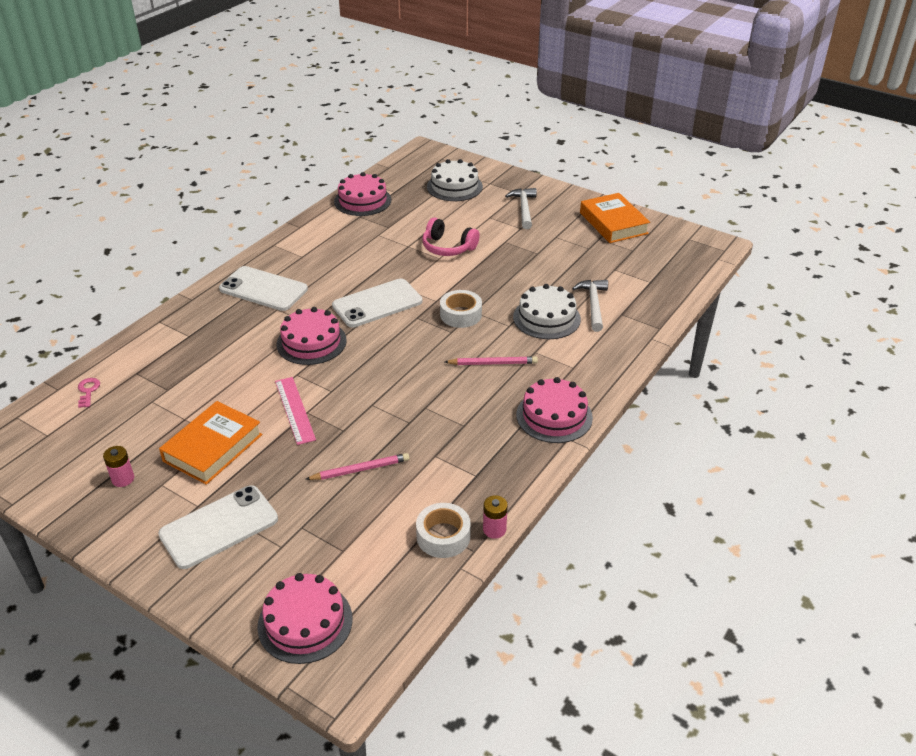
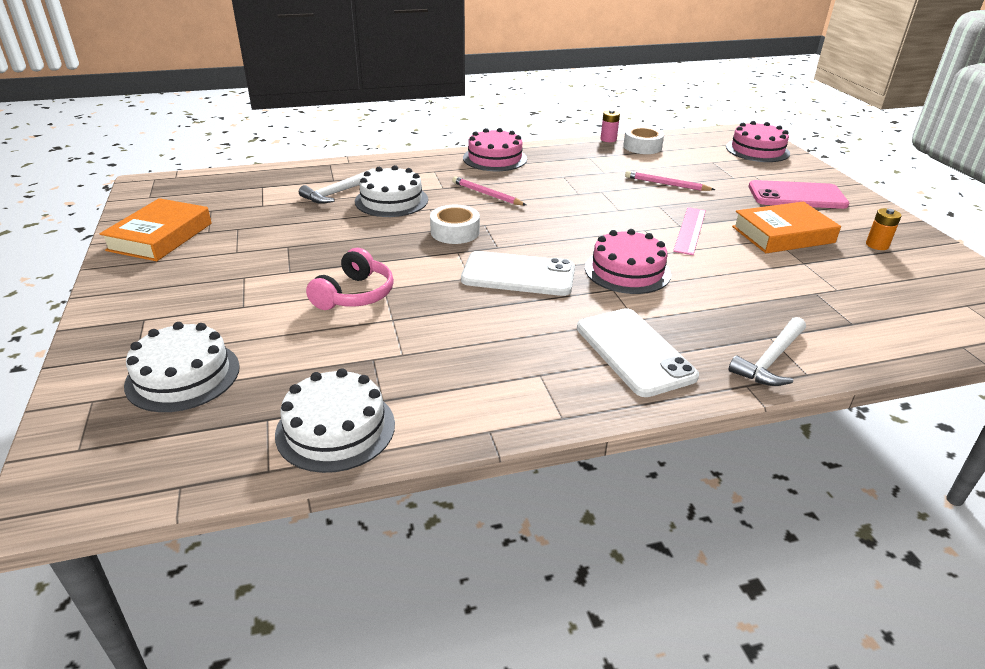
camera: 140 degrees left, 5 degrees down
(88, 391) = (918, 328): pink key -> none
(123, 479) = (877, 245): pink battery -> orange battery
(219, 527) = (797, 196): white phone -> pink phone
(362, 201) = (335, 428): pink cake -> white cake
(448, 247) = (355, 295): pink headphones -> pink headphones turned 45 degrees clockwise
(524, 209) = (189, 296): white hammer -> white hammer (771, 360)

